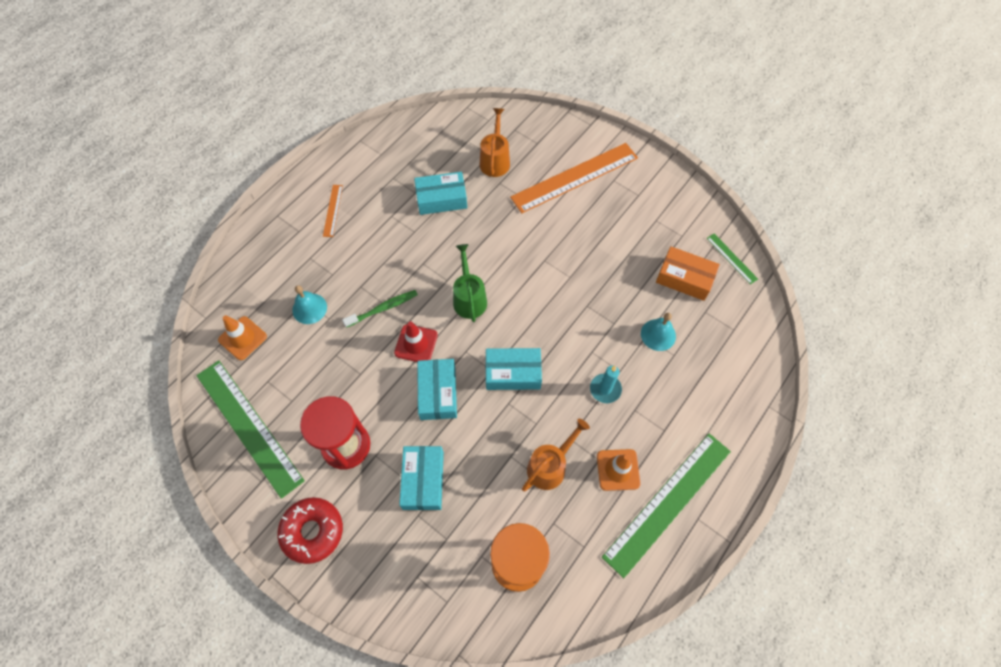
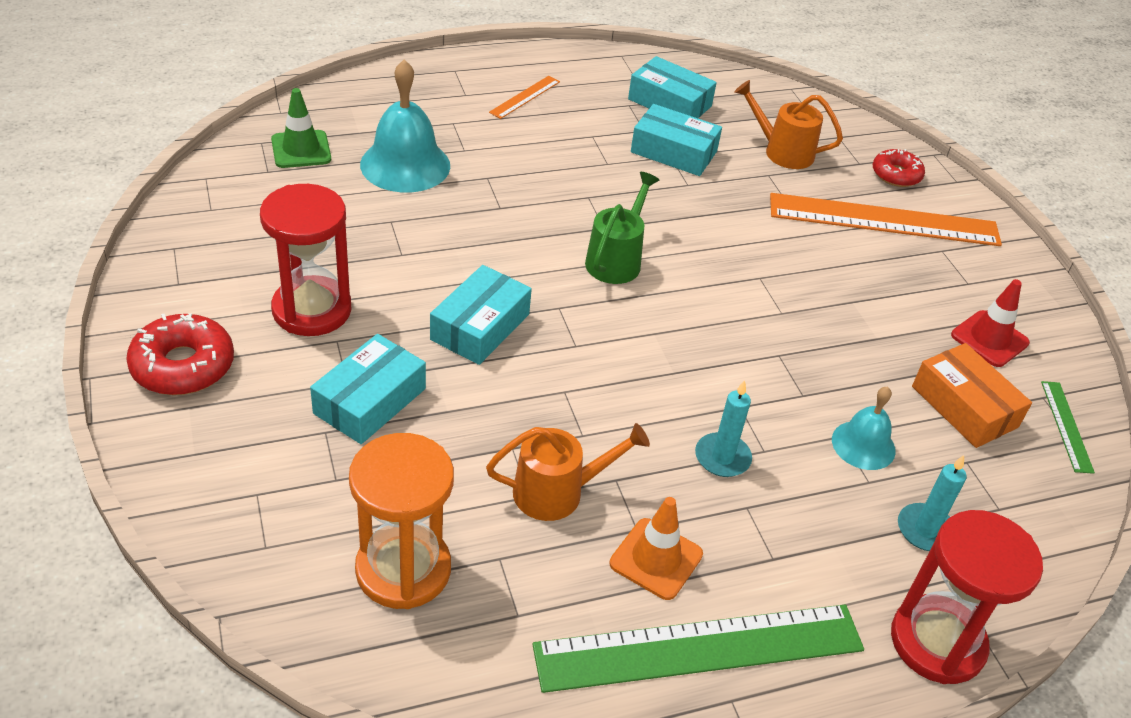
camera: 30 degrees right, 20 degrees down
(242, 338) = (301, 150): orange traffic cone -> green traffic cone
(249, 426) = (221, 227): green ruler -> none
(309, 308) = (405, 165): turquoise bell -> turquoise bell, size x1.70
(383, 308) = (494, 211): green toothbrush -> none
(416, 344) = (501, 265): red traffic cone -> red traffic cone (989, 339)
(495, 160) = (782, 151): orange watering can -> orange watering can turned 105 degrees counterclockwise
(513, 373) = (602, 364): turquoise box -> turquoise box (669, 103)
(560, 139) = (896, 175): none -> red donut
(713, 365) = (925, 530): none -> turquoise candle
(754, 423) = (937, 642): none -> red hourglass

